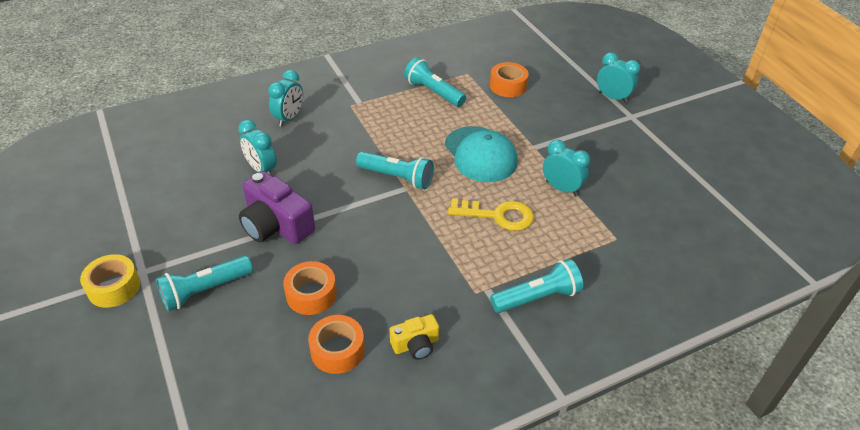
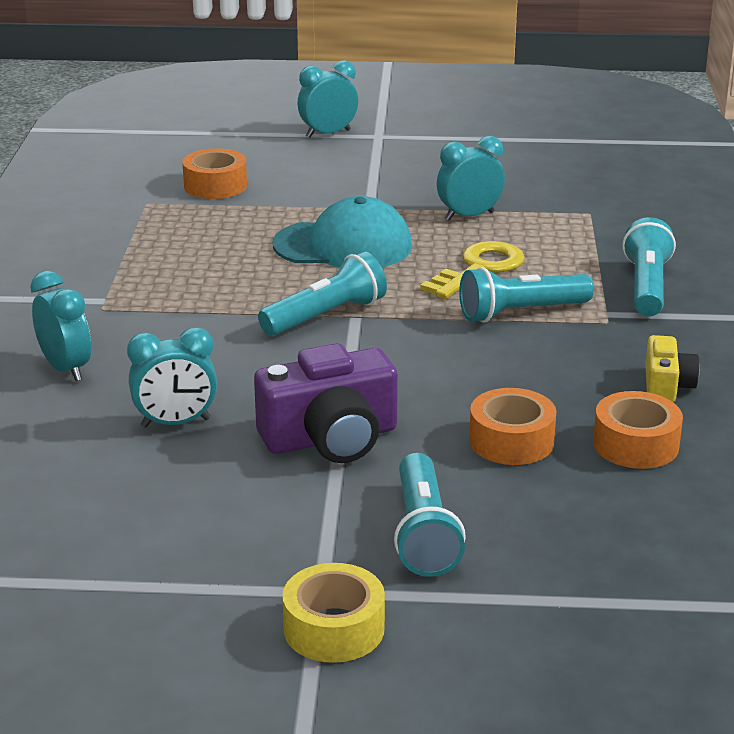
camera: 60 degrees left, 15 degrees down
(433, 92) = (158, 238): turquoise flashlight -> turquoise flashlight (521, 312)

